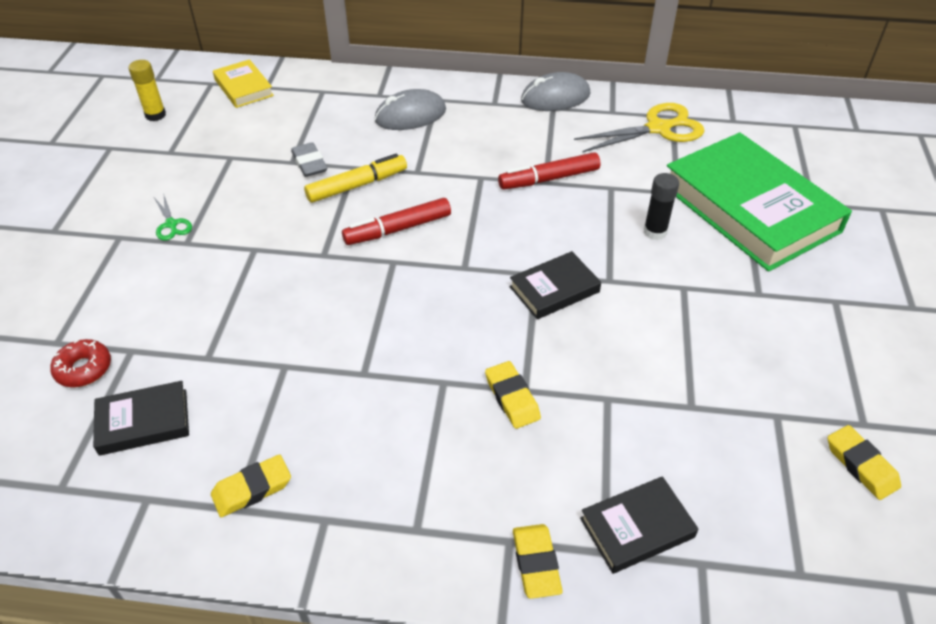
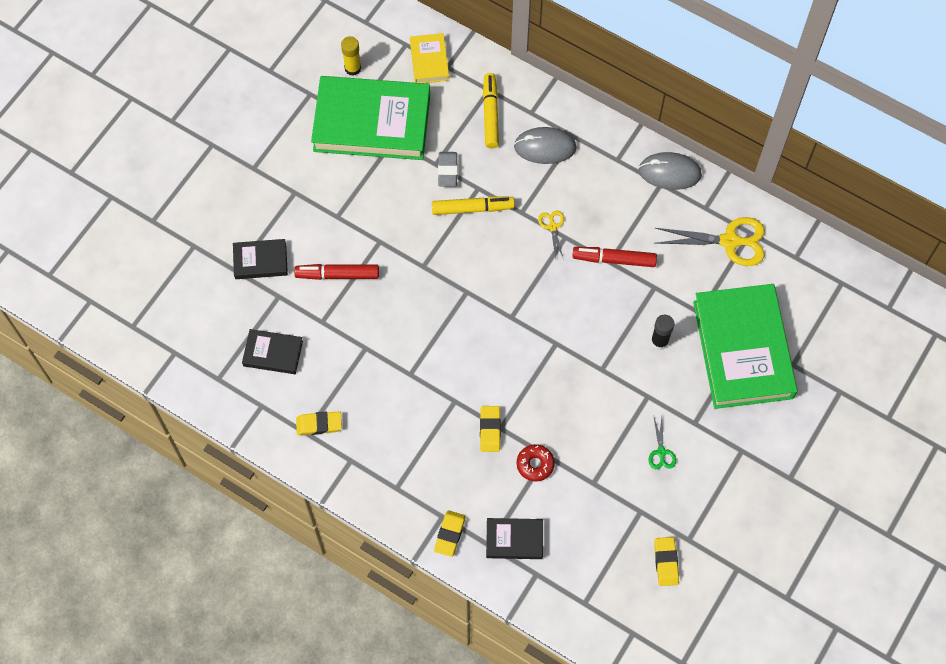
camera: 25 degrees right, 20 degrees up
(84, 369) = (248, 299): red donut -> red donut (535, 464)
(171, 224) = (332, 194): green scissors -> green scissors (661, 452)
(197, 150) = (372, 123): none -> green book
(334, 107) = (490, 114): none -> yellow marker
(398, 229) = (483, 263): red marker -> red marker (337, 275)
(460, 173) = (552, 226): none -> yellow scissors
(554, 289) = (561, 361): black book -> black book (260, 261)

